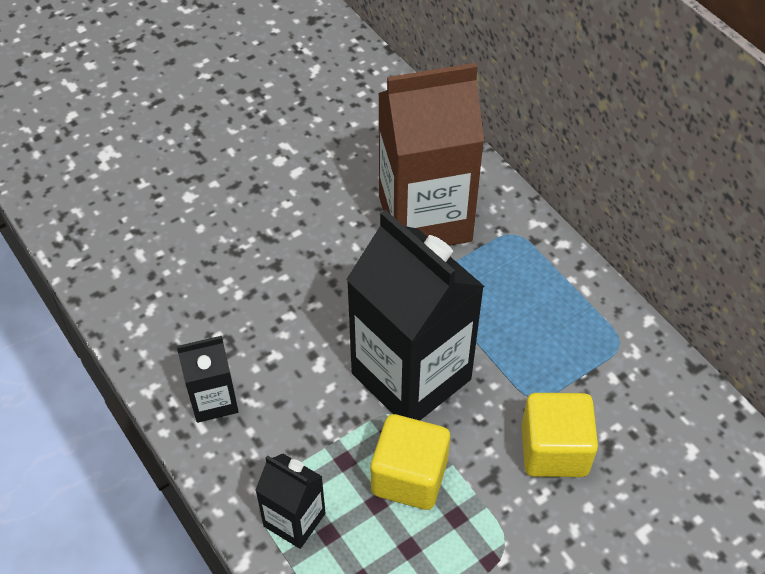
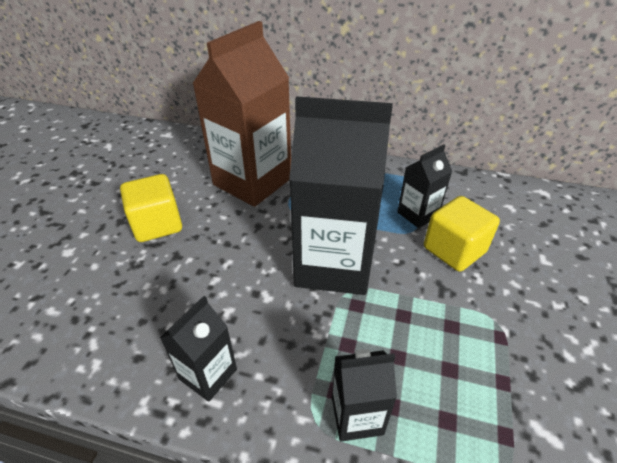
camera: 40 degrees left, 10 degrees down
(409, 476) = (398, 323): yellow cube -> yellow cube (157, 224)
(565, 382) = (417, 214): none -> black carton

